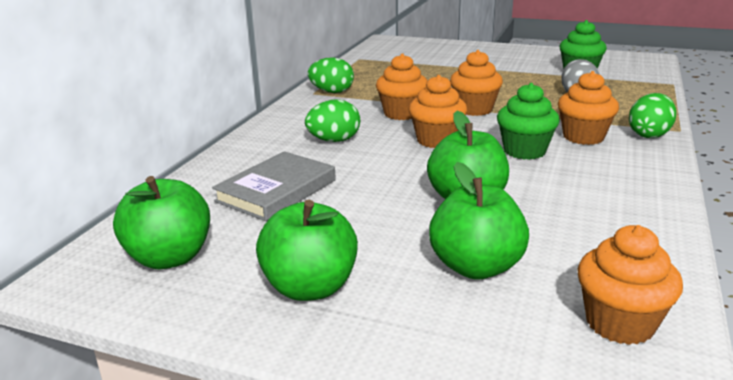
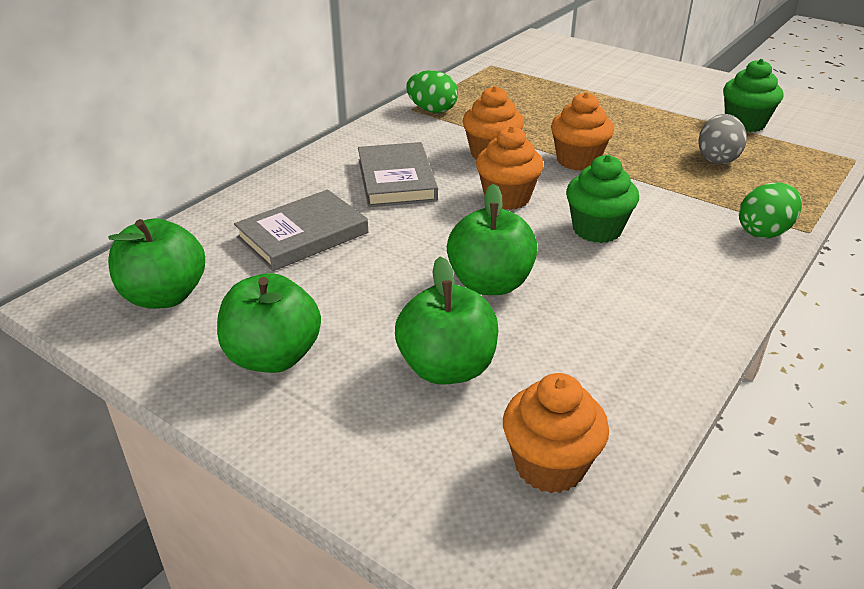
camera: 15 degrees right, 10 degrees up
(334, 140) = (396, 180): green egg -> grey book
(583, 137) = (680, 221): orange cupcake -> none

